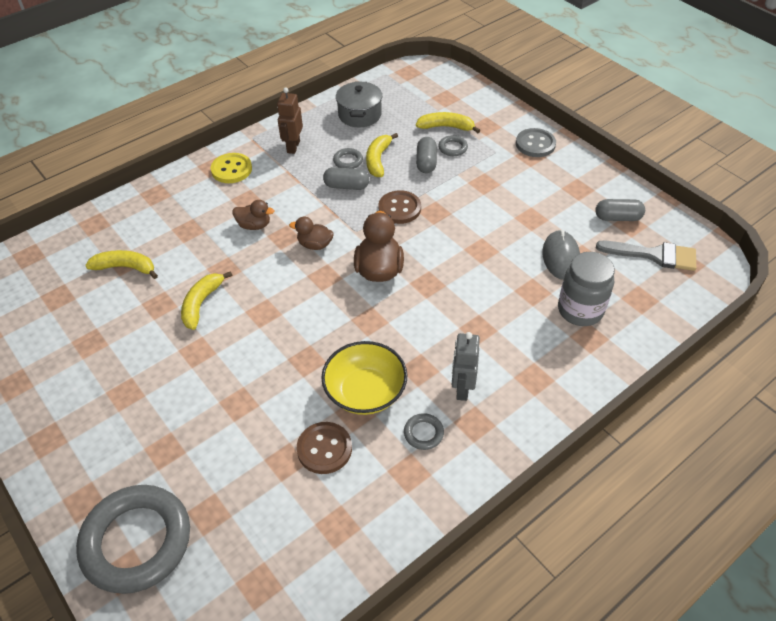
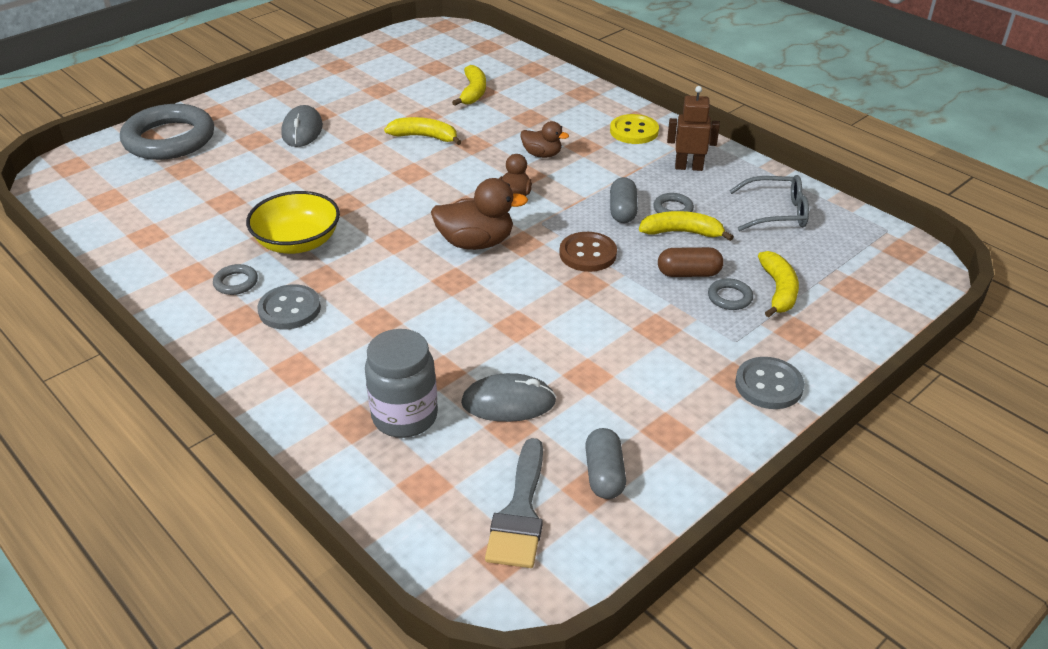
camera: 85 degrees right, 10 degrees down
(157, 406) = (302, 130): none -> grey mouse
(254, 225) = (542, 154): brown duck -> brown duck turned 75 degrees counterclockwise
(324, 449) = (233, 222): brown button -> none
(360, 115) = (776, 212): grey pot -> grey glasses
(426, 162) = (688, 273): grey capsule -> brown capsule
(462, 388) = (289, 309): grey robot -> grey button

